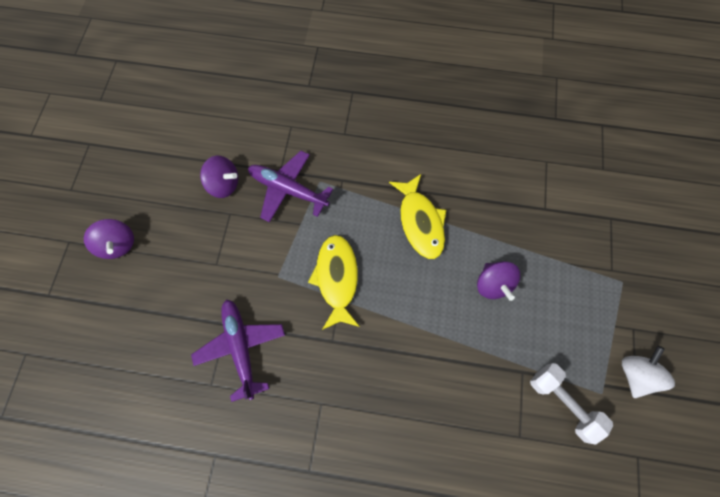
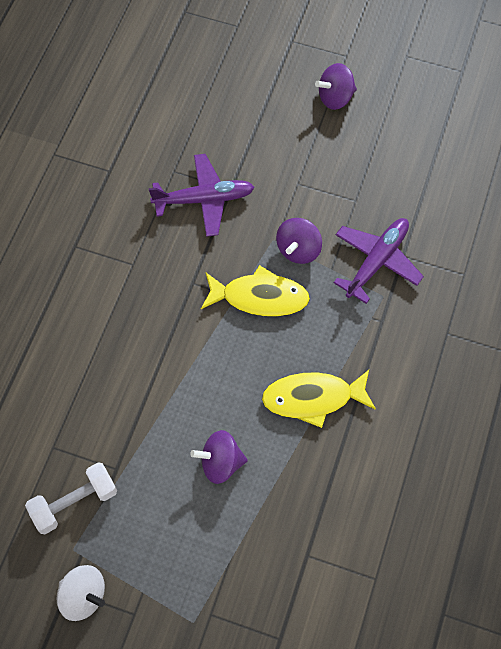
camera: 100 degrees right, 5 degrees down
(224, 184) = (392, 197): purple spinning top -> purple spinning top (298, 249)

